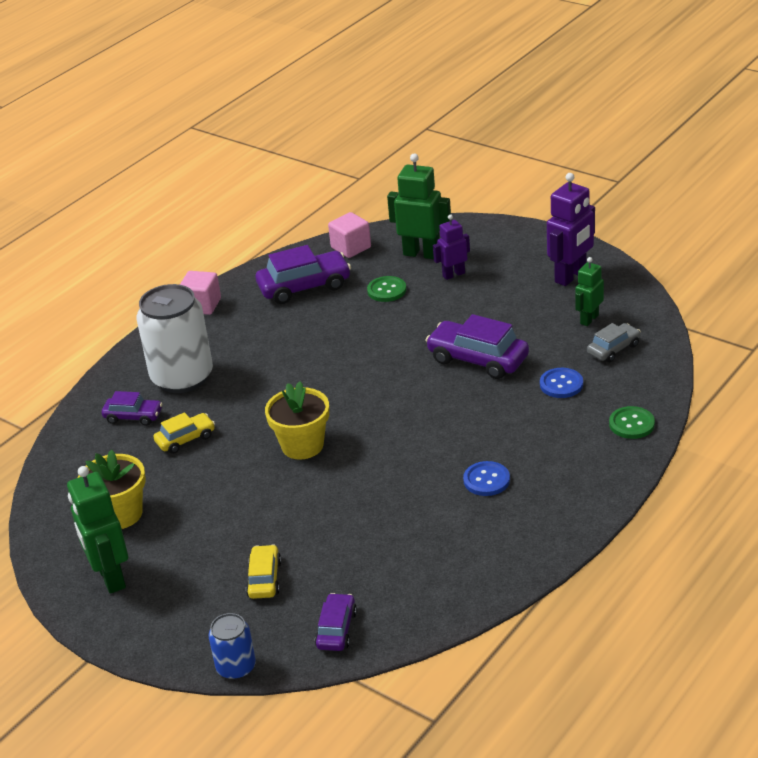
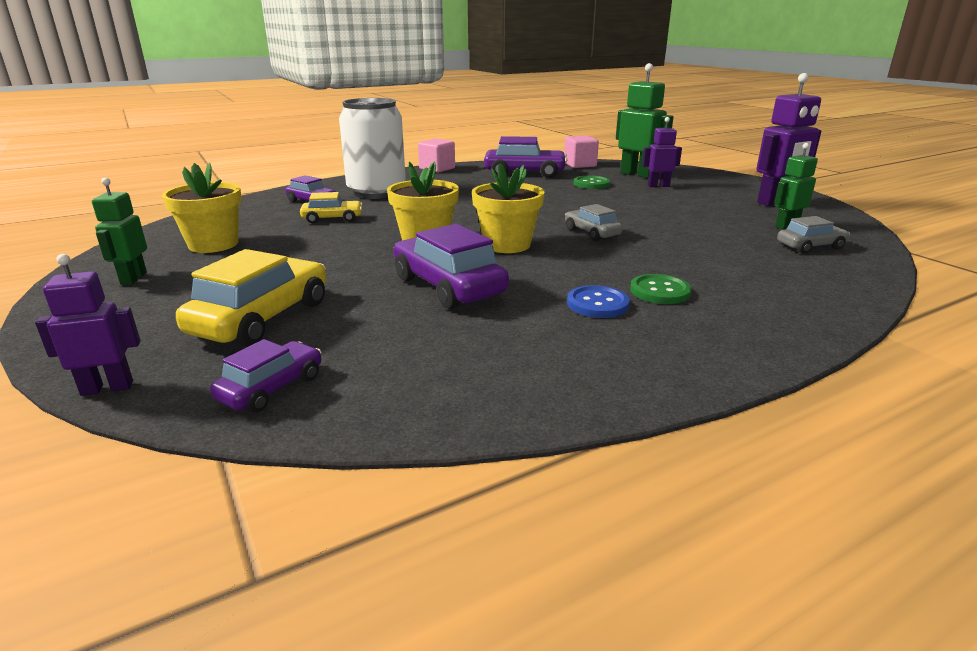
camera: 20 degrees right, 10 degrees down
(110, 577) = (133, 278): green robot -> green robot, size x0.60
(236, 667) = (107, 388): blue can -> purple robot
(264, 579) = (262, 318): yellow car -> yellow car, size x1.74
(375, 427) = (507, 245): none -> yellow flower pot
(434, 385) = (591, 233): none -> grey car
(478, 359) = (649, 227): purple car -> purple car (448, 286)
(561, 384) = (735, 257): blue button -> none
(631, 424) = (819, 301): green button -> green button (660, 291)

